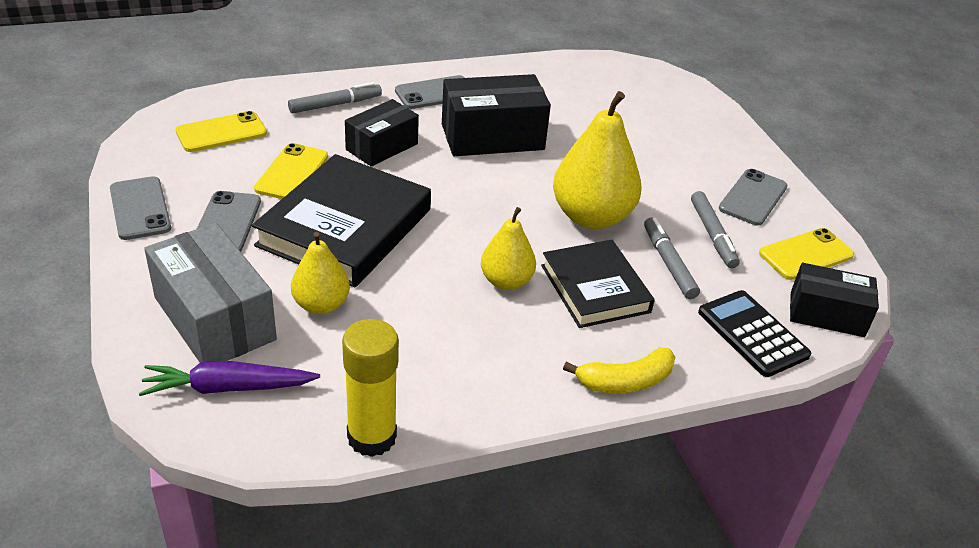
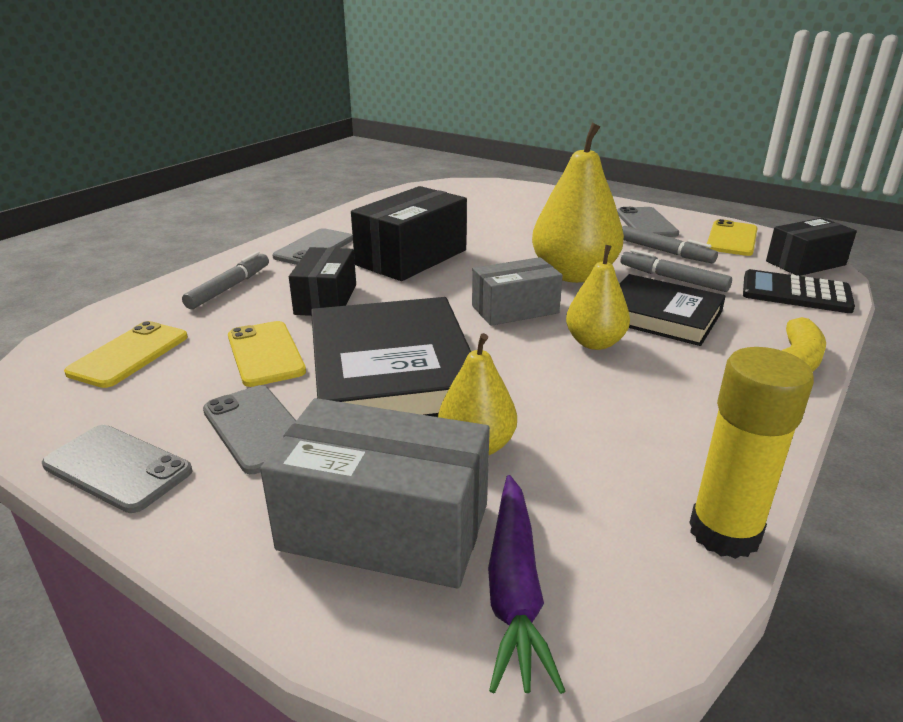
camera: 35 degrees left, 10 degrees down
(228, 388) = (514, 589): purple carrot -> purple carrot turned 45 degrees counterclockwise
(495, 223) = (515, 309): none -> grey box

